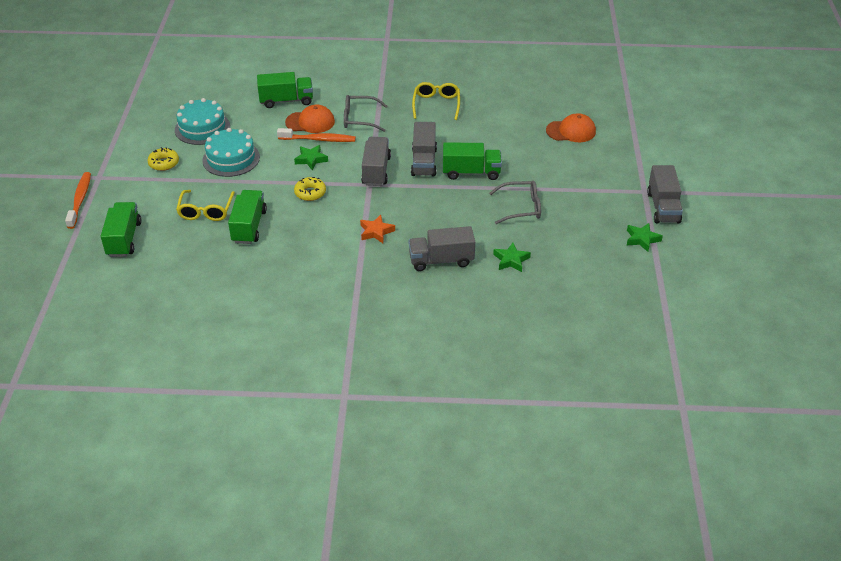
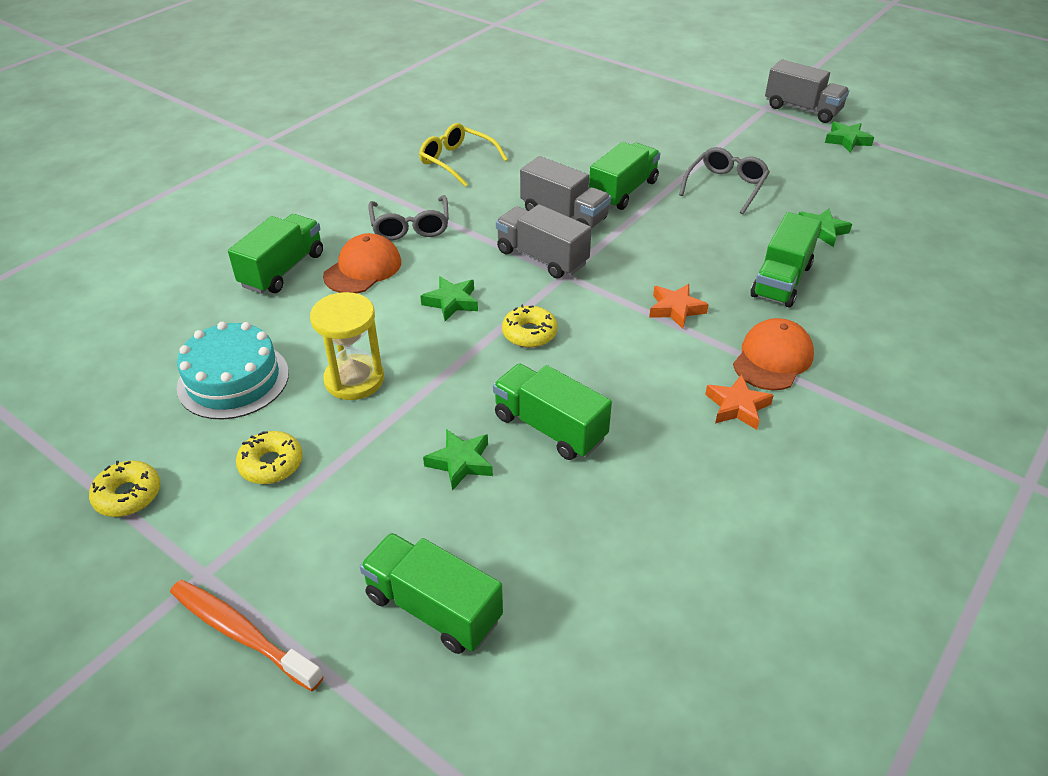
camera: 55 degrees left, 0 degrees up
(120, 139) = (128, 495): none -> yellow donut
(206, 211) = (461, 462): yellow glasses -> green star
(231, 158) = (354, 380): turquoise cake -> yellow hourglass
(315, 279) = (737, 407): none -> orange star
(319, 139) = (413, 277): orange toothbrush -> none
(359, 119) = (410, 227): grey glasses -> grey glasses turned 45 degrees counterclockwise
(441, 260) = (781, 281): grey truck -> green truck
(571, 131) = (616, 104): orange cap -> orange cap (772, 358)

